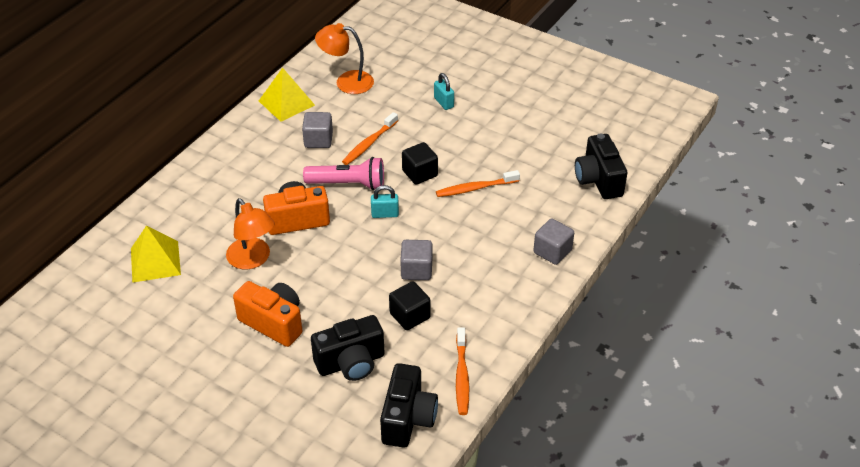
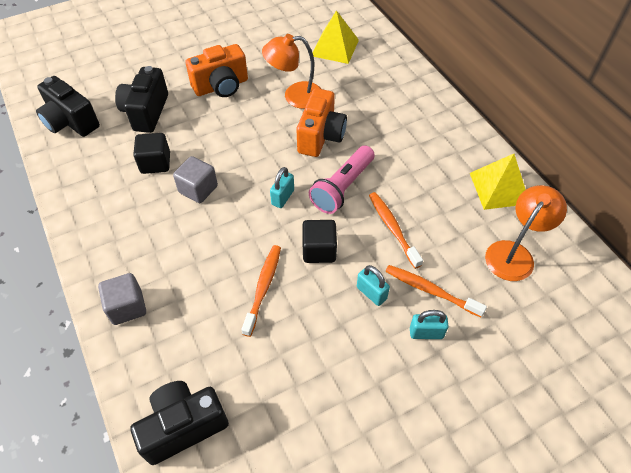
camera: 120 degrees right, 10 degrees up
(318, 140) = (422, 190): grey cube -> none
(434, 135) = (371, 293): none -> turquoise padlock
(462, 376) = (71, 167): orange toothbrush -> orange toothbrush (430, 290)
(598, 180) = (183, 426): black camera -> black camera turned 45 degrees counterclockwise

